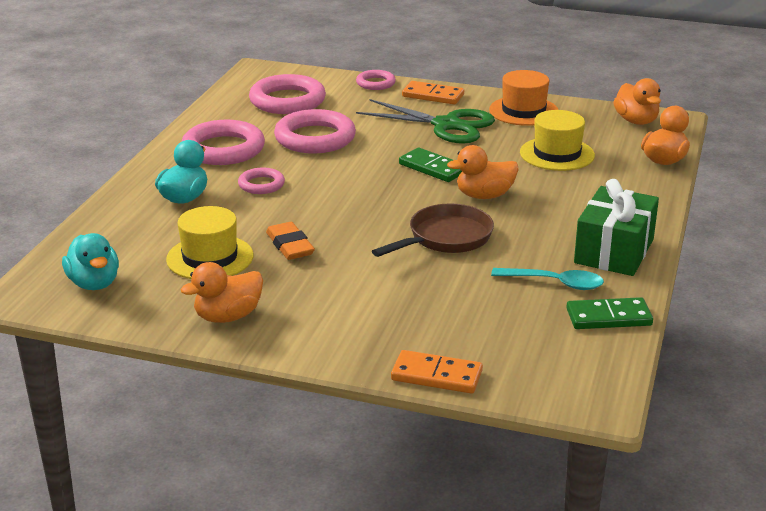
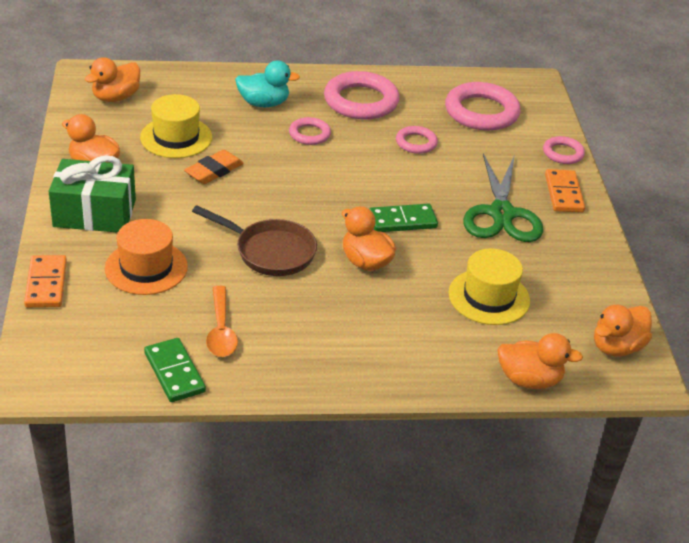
camera: 65 degrees right, 10 degrees up
(94, 283) = (116, 97): turquoise duck -> orange duck
(315, 138) = (416, 143): pink ring -> pink ring, size x0.53
(433, 168) = (402, 221): green domino -> green domino turned 60 degrees clockwise
(523, 111) = (576, 259): orange hat -> orange hat (146, 267)
(555, 283) = (221, 330): turquoise spoon -> orange spoon
(614, 251) = (301, 362): green gift -> green gift (94, 213)

